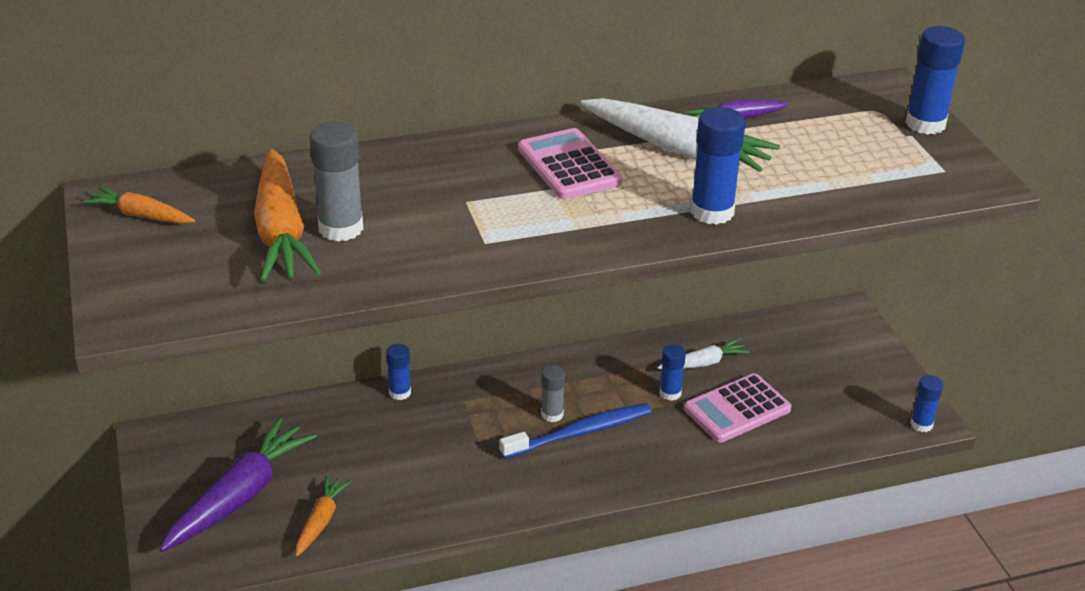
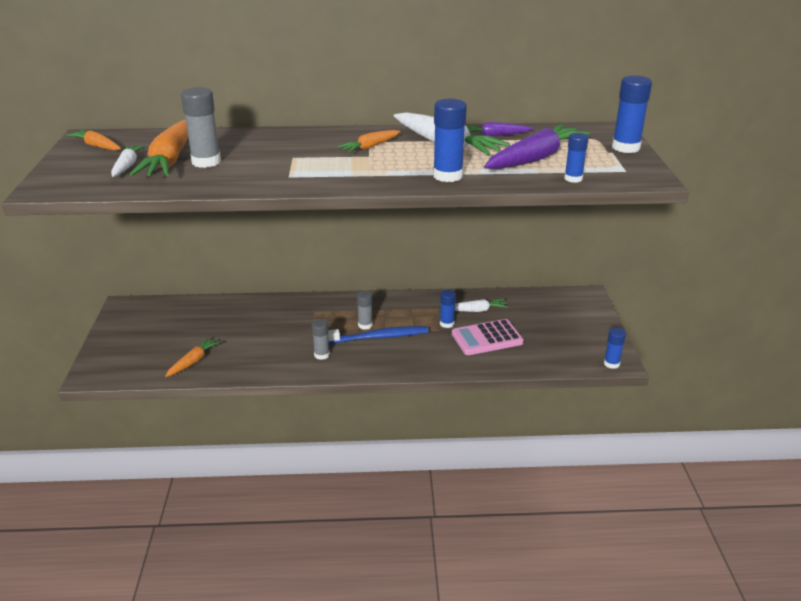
camera: 15 degrees right, 5 degrees down
(222, 253) = (127, 166): none -> white carrot
(240, 496) = (154, 342): purple carrot -> purple carrot (535, 158)
(400, 393) = (278, 302): blue glue stick -> blue glue stick (573, 179)
(511, 477) = (321, 355): none -> grey glue stick
(569, 166) = (370, 147): pink calculator -> orange carrot

